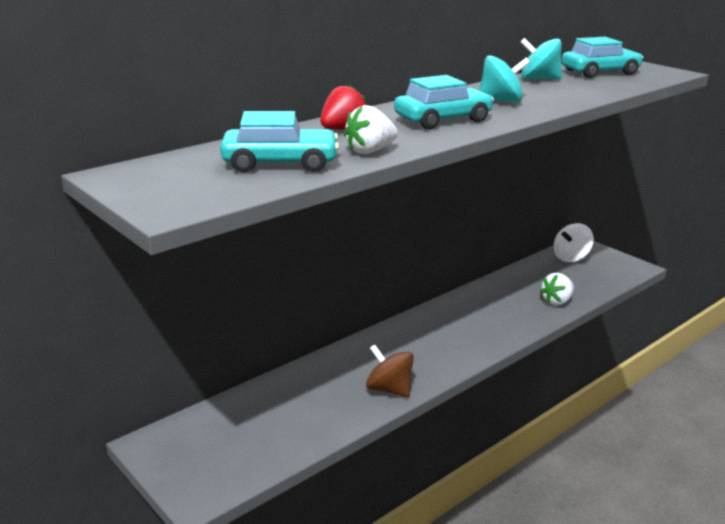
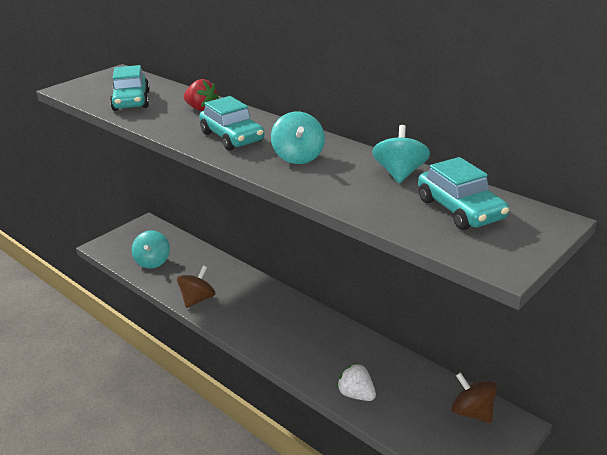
camera: 85 degrees right, 5 degrees up
(278, 432) = (153, 261): none -> turquoise spinning top
(370, 151) = (153, 120): white strawberry -> none
(571, 257) = (472, 412): white spinning top -> brown spinning top

